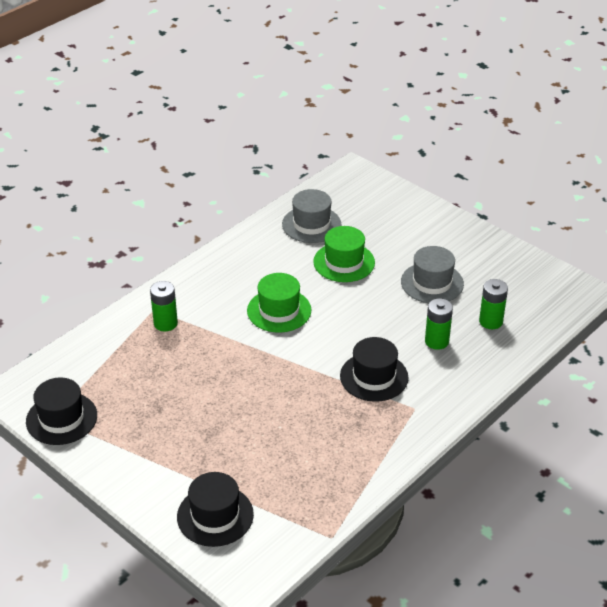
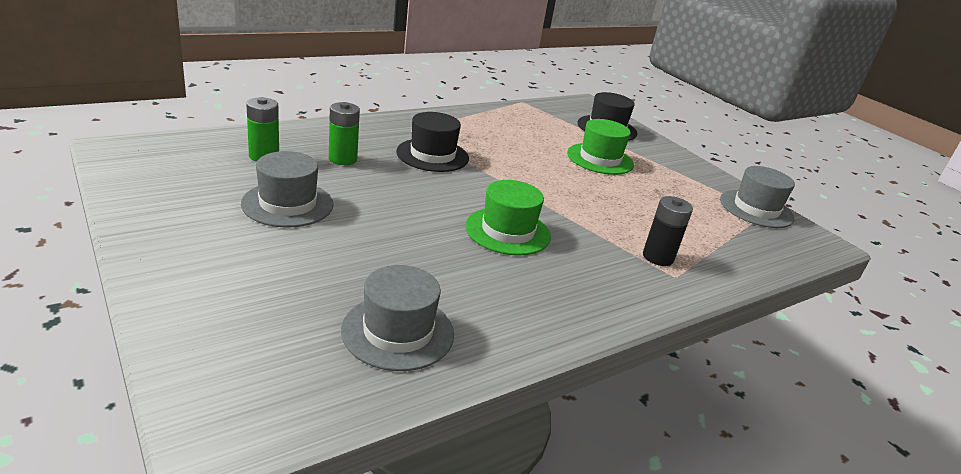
camera: 170 degrees left, 10 degrees down
(61, 418) = (756, 209): black hat -> grey hat
(165, 323) = (658, 257): green battery -> black battery
(344, 262) = (385, 259): green hat -> green hat (600, 159)

